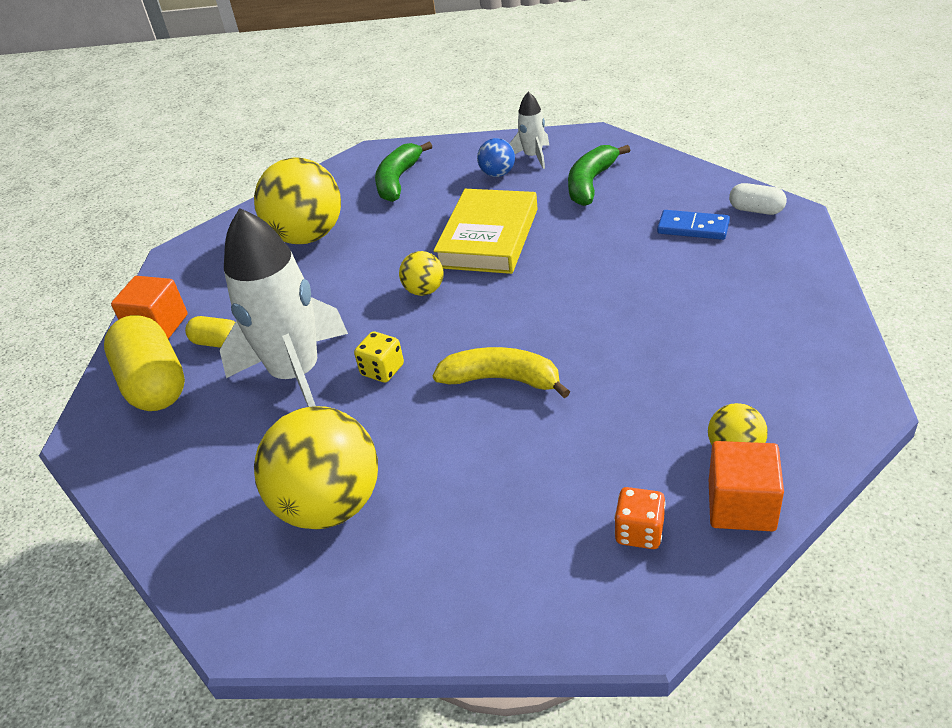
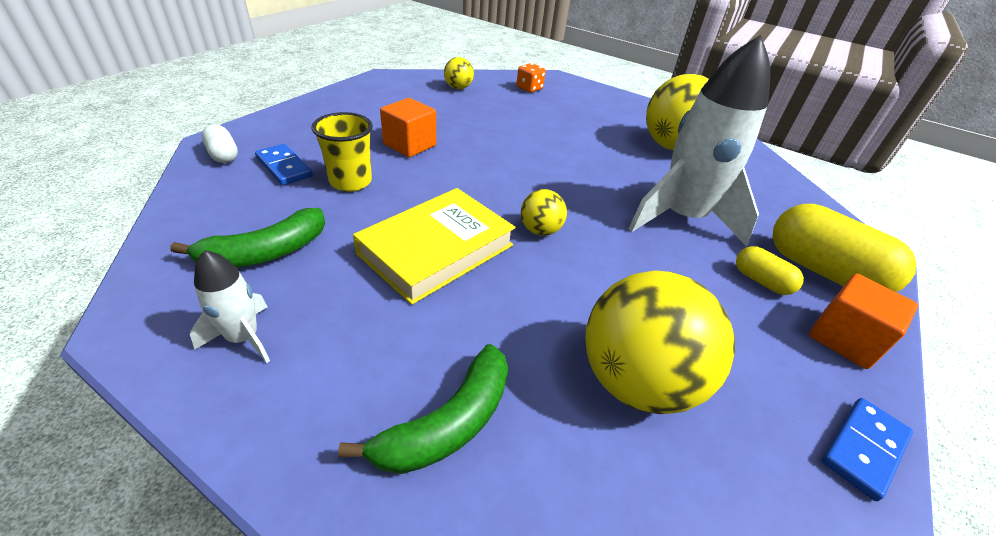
camera: 160 degrees left, 0 degrees up
(154, 383) = (822, 271): yellow capsule -> yellow capsule turned 45 degrees counterclockwise
(172, 266) = (863, 448): none -> blue domino
(382, 370) = (611, 191): yellow dice -> none
(497, 174) = (320, 335): blue ball -> none
(502, 379) = (535, 152): yellow banana -> none
(622, 246) = (350, 182): none -> yellow cup
(741, 506) = (481, 79): orange cube -> orange cube (410, 145)

